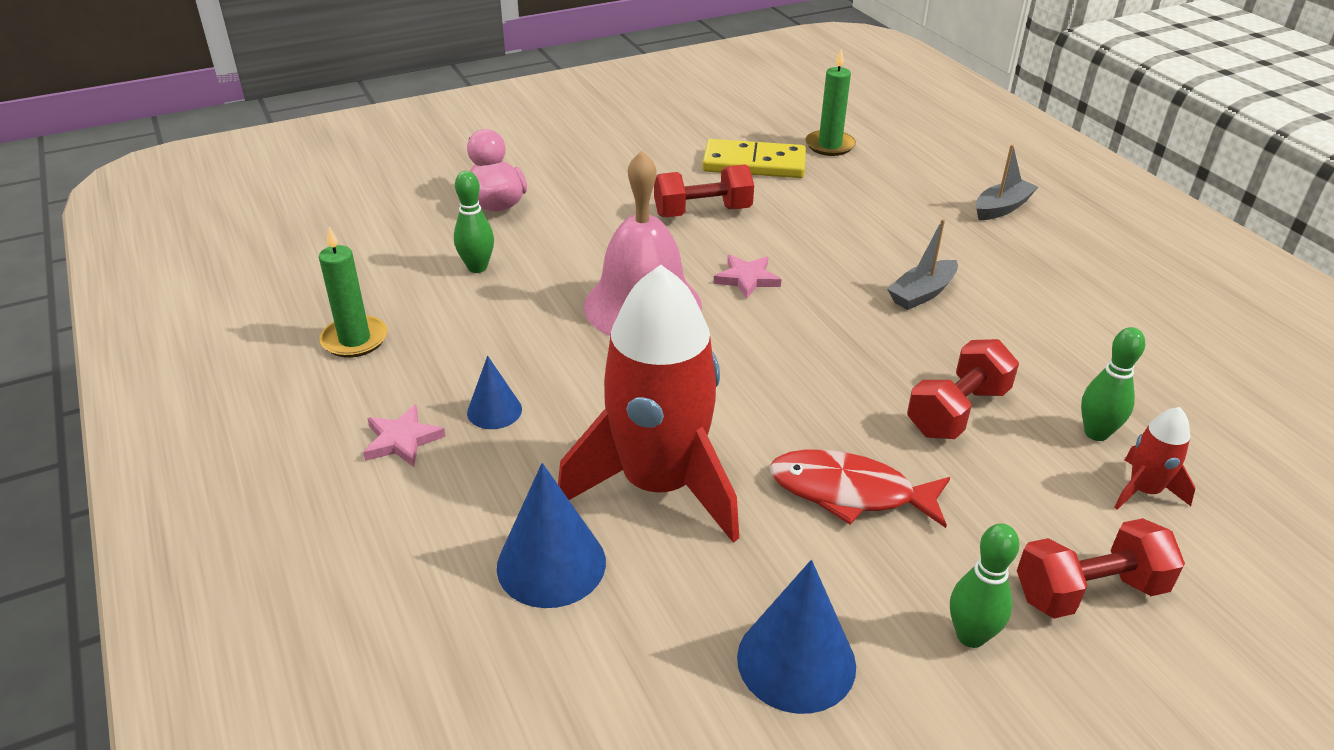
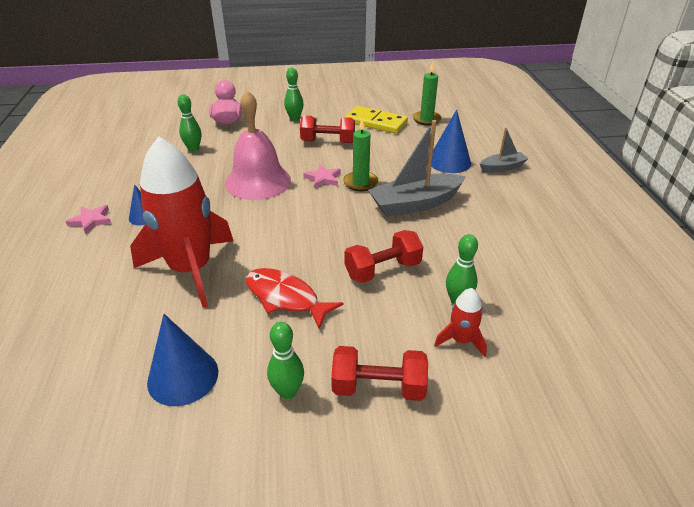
camera: 20 degrees right, 0 degrees up
(354, 340) = (110, 171): green candle -> green candle (360, 183)
(551, 564) = (107, 294): blue cone -> blue cone (449, 162)
(612, 179) = (294, 118): none -> green bowling pin
(922, 293) = (415, 204): grey boat -> grey boat, size x1.80

